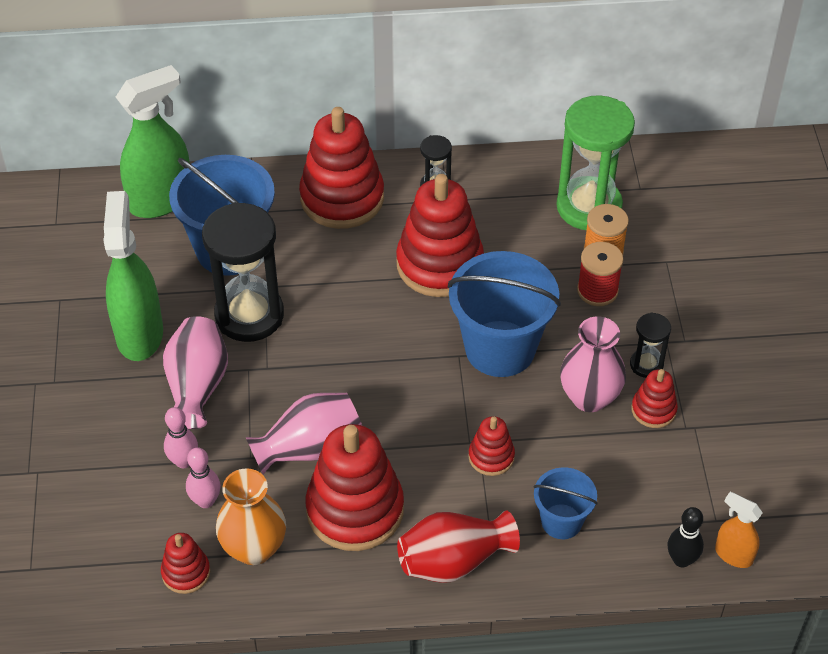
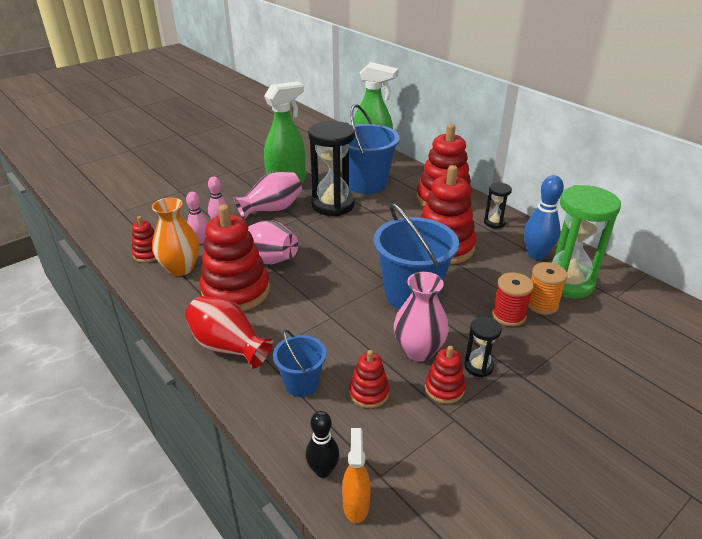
camera: 55 degrees right, 15 degrees down
(491, 457) = (325, 327): red stacking toy -> red stacking toy (369, 393)
(525, 196) = (536, 255): none -> blue bowling pin

